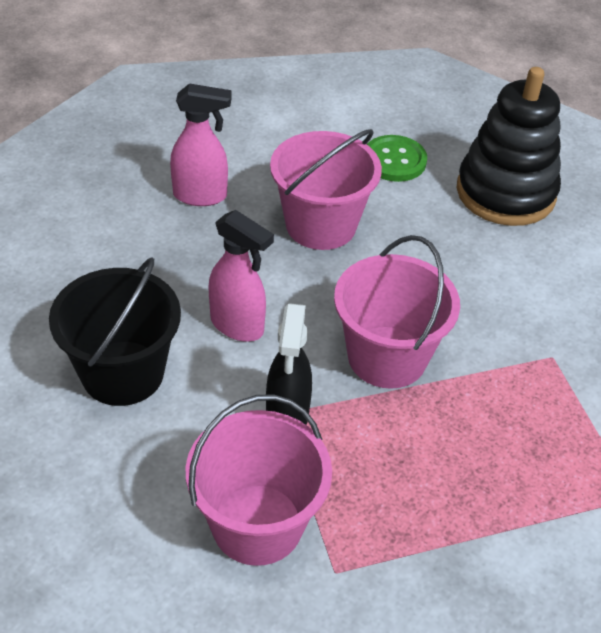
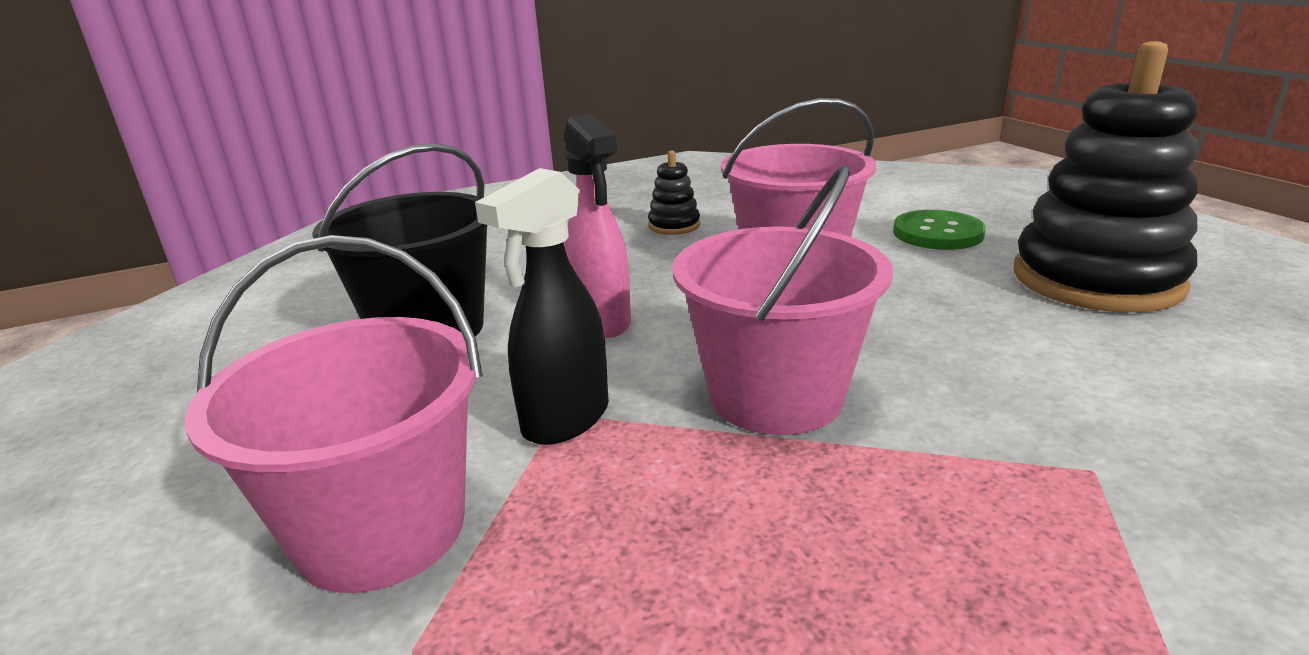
camera: 35 degrees right, 20 degrees down
(201, 196) = (674, 226): pink spray bottle -> black stacking toy

